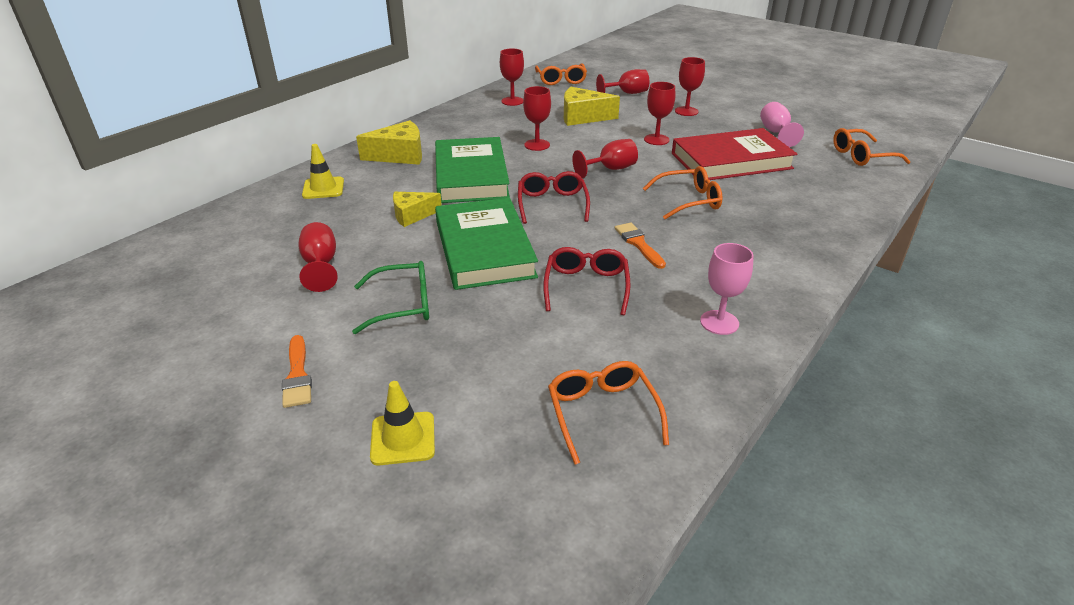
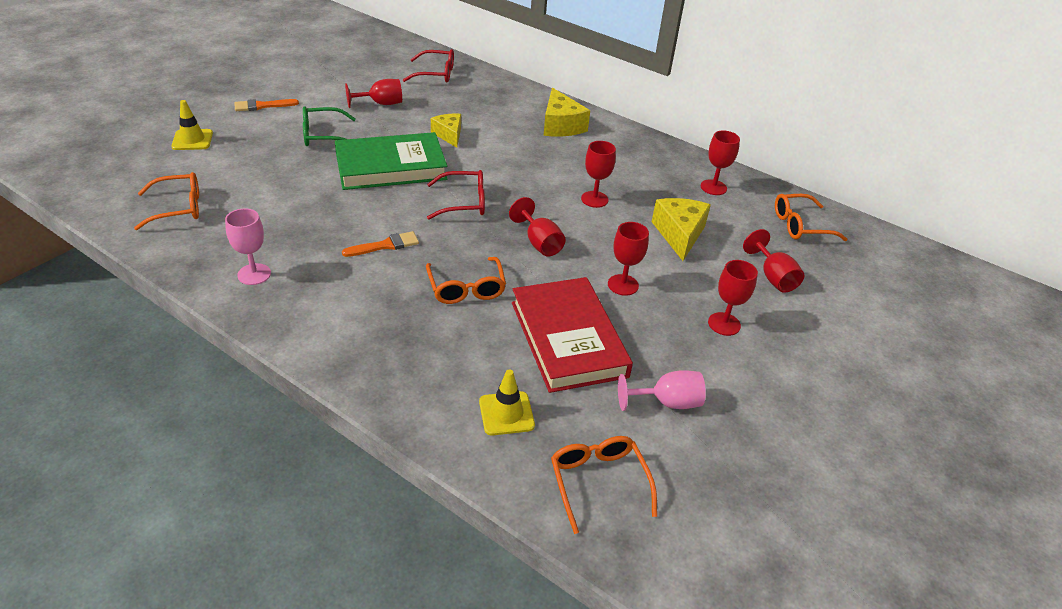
camera: 85 degrees right, 5 degrees up
(323, 188) = (496, 96): yellow traffic cone -> yellow traffic cone (506, 413)
(403, 305) = (323, 135): green glasses -> green glasses turned 90 degrees clockwise
(471, 176) = (521, 161): green book -> none
(586, 286) = (324, 212): red glasses -> red glasses (435, 74)

